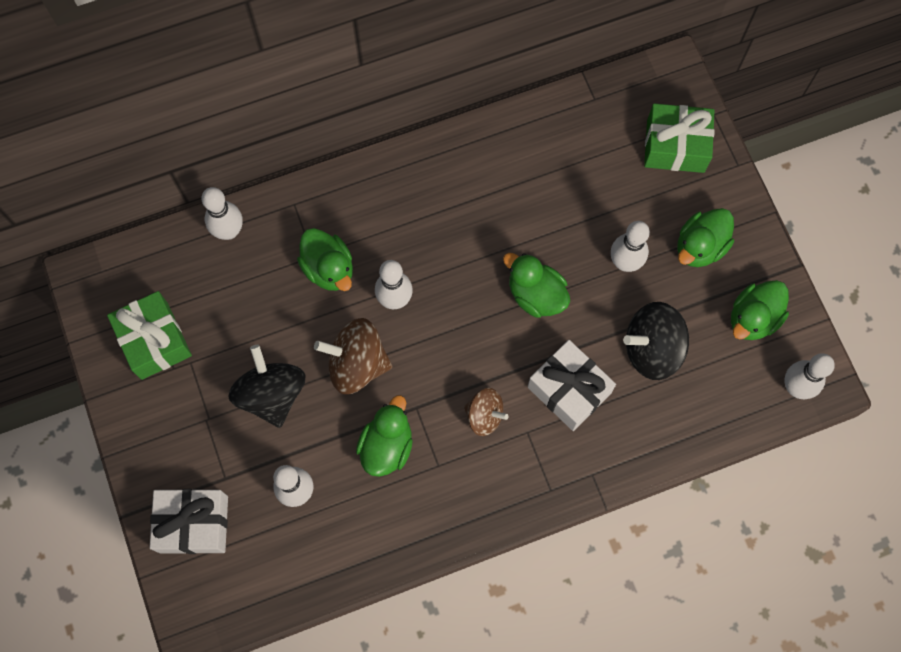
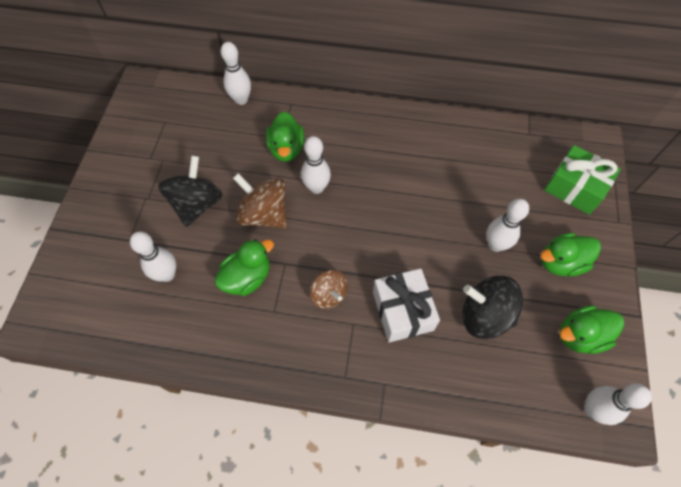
camera: 30 degrees right, 10 degrees down
(154, 341) = (151, 137): green gift -> none
(193, 524) = (87, 258): white gift -> none
(536, 295) = (416, 233): green duck -> none

